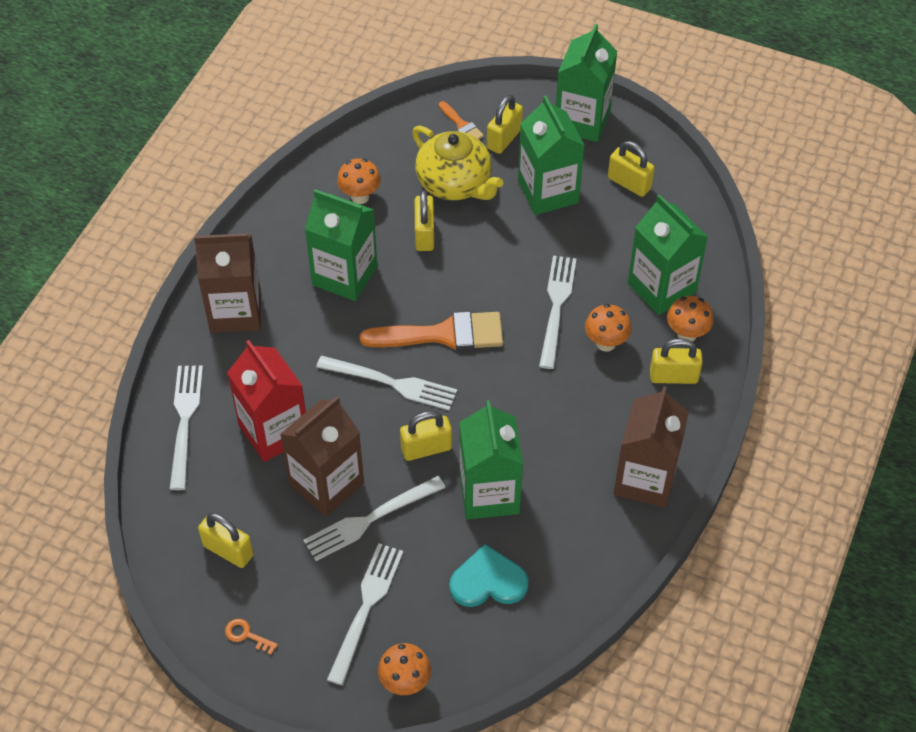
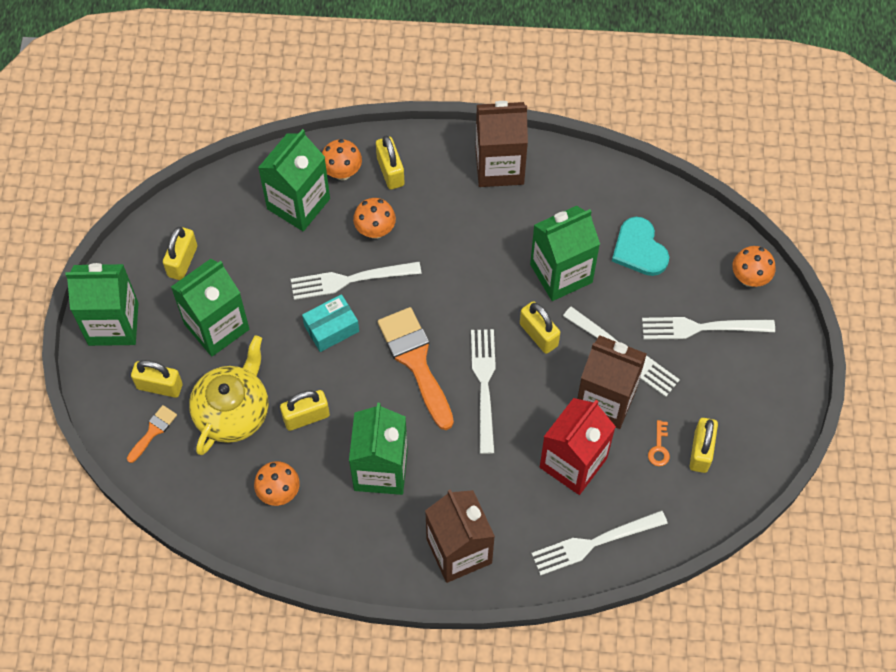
camera: 110 degrees left, 10 degrees up
(246, 635) = (766, 406): orange key -> orange key (659, 448)
(508, 277) = (331, 328): none -> turquoise box

